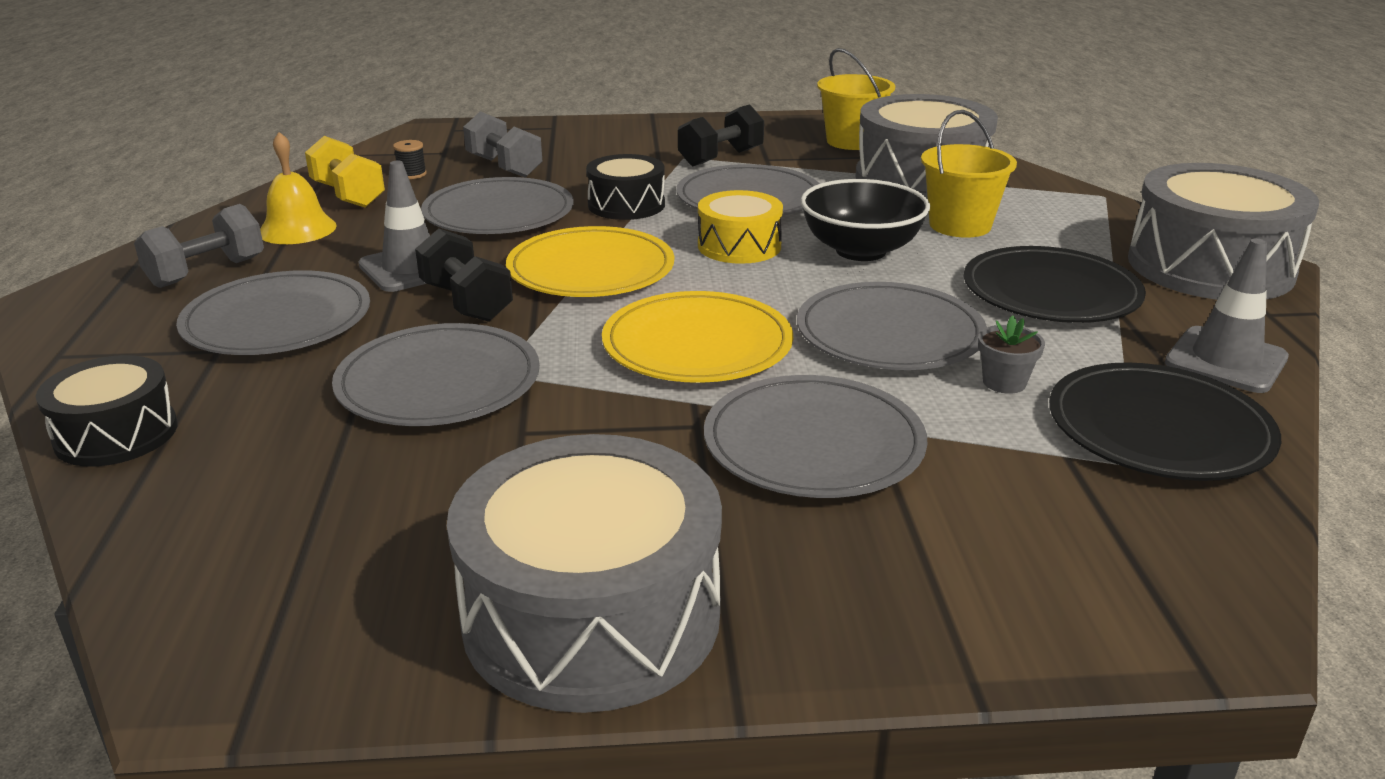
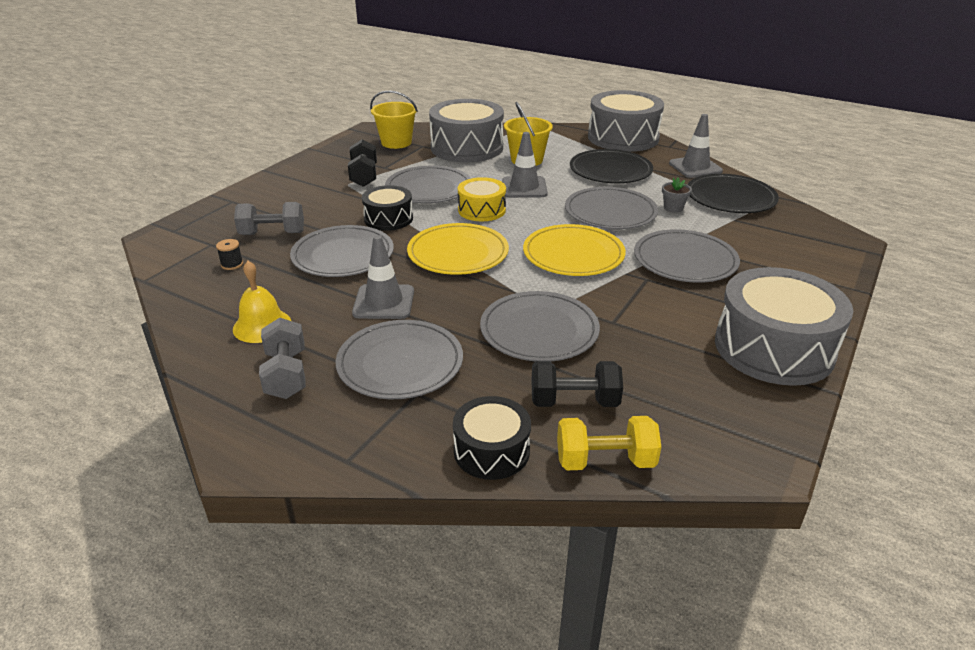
camera: 55 degrees left, 5 degrees up
(348, 195) = (231, 294): yellow dumbbell -> yellow dumbbell (605, 461)
(466, 302) = (453, 298): black dumbbell -> black dumbbell (574, 401)
(860, 251) = (524, 188): black bowl -> grey traffic cone

